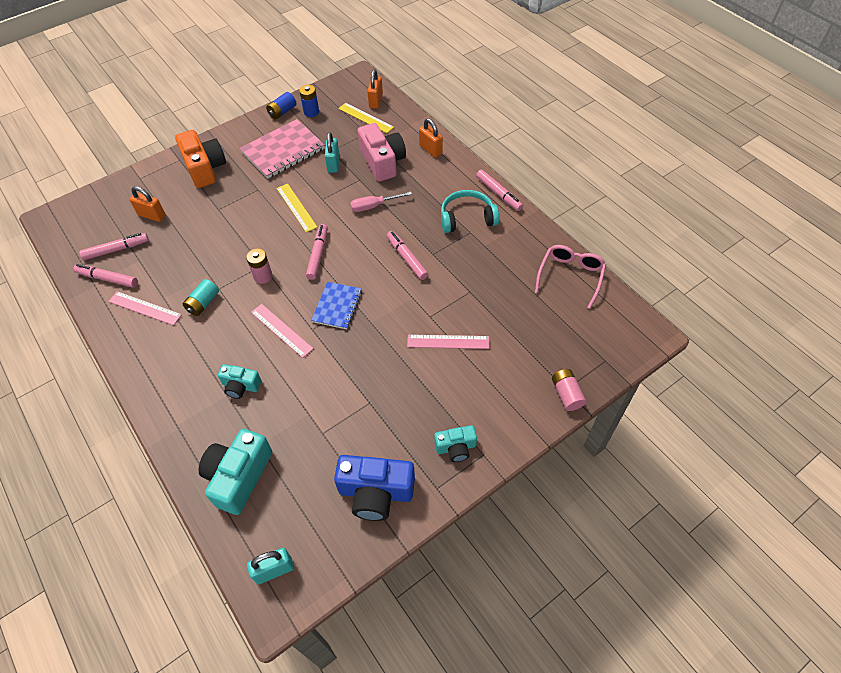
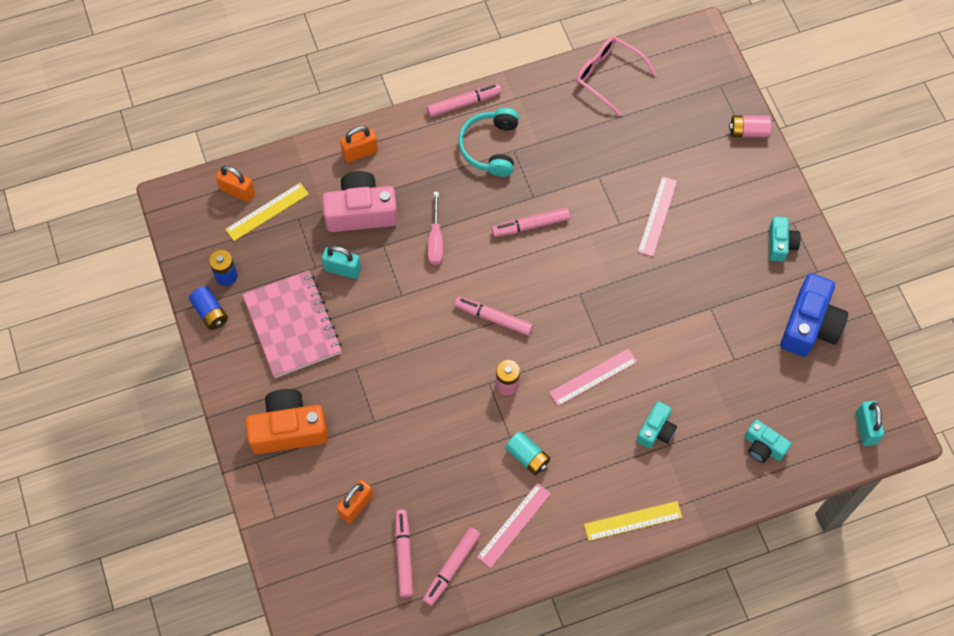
camera: 75 degrees left, 10 degrees up
(239, 476) = (763, 447): turquoise camera -> turquoise camera, size x0.56
(296, 207) = (405, 327): yellow ruler -> yellow ruler (633, 520)
(337, 306) = (577, 313): blue notebook -> none

